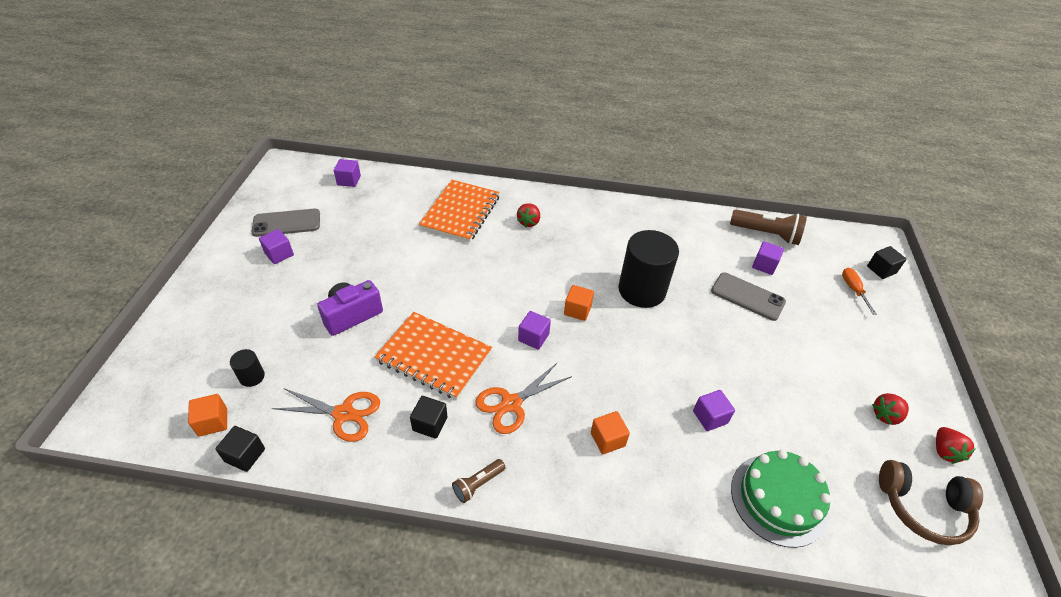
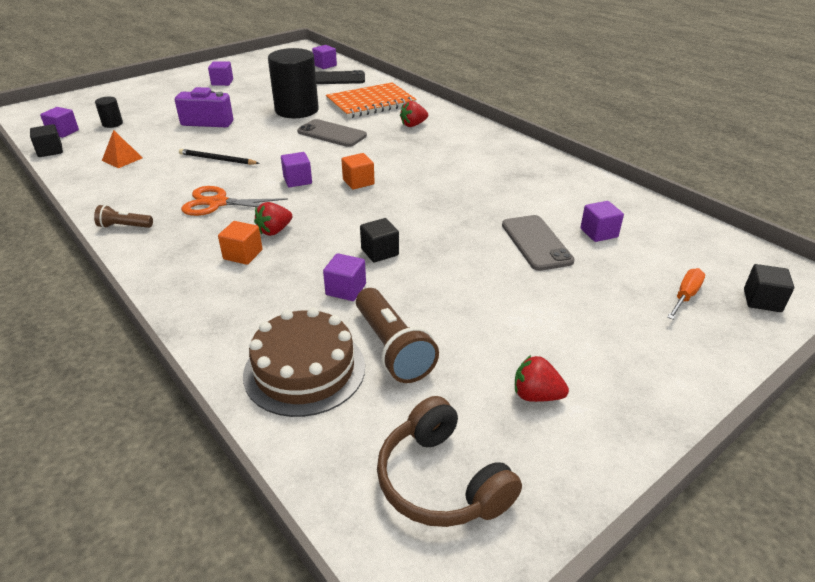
camera: 45 degrees right, 10 degrees down
(213, 422) = (63, 132): orange cube -> purple cube
(286, 223) = (252, 71): grey phone -> grey phone (332, 134)
(343, 414) = (122, 159): orange scissors -> orange pyramid
(386, 194) = (337, 79): none -> black phone
(430, 424) = (154, 186): black cube -> black cube (380, 252)
(434, 356) = (217, 159): orange notebook -> black pencil
(641, 290) = (435, 195): black cylinder -> black cylinder (297, 110)
(766, 234) = (645, 216): brown flashlight -> brown flashlight (392, 348)
(778, 499) = (304, 370): green cake -> brown cake
(944, 451) = (560, 466): red strawberry -> red strawberry (274, 231)

